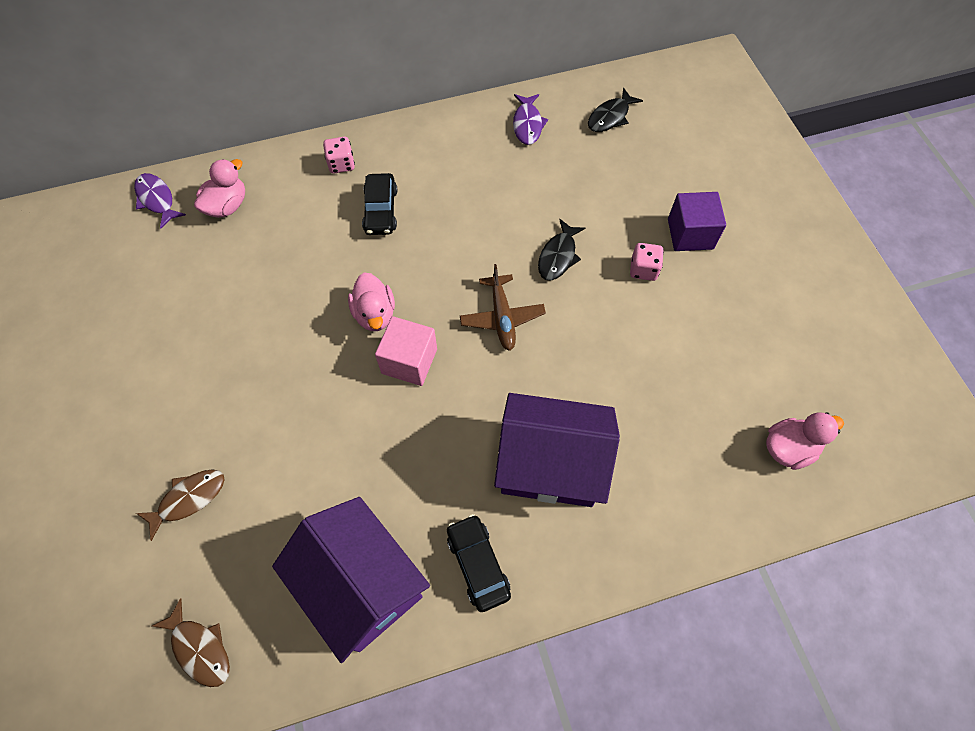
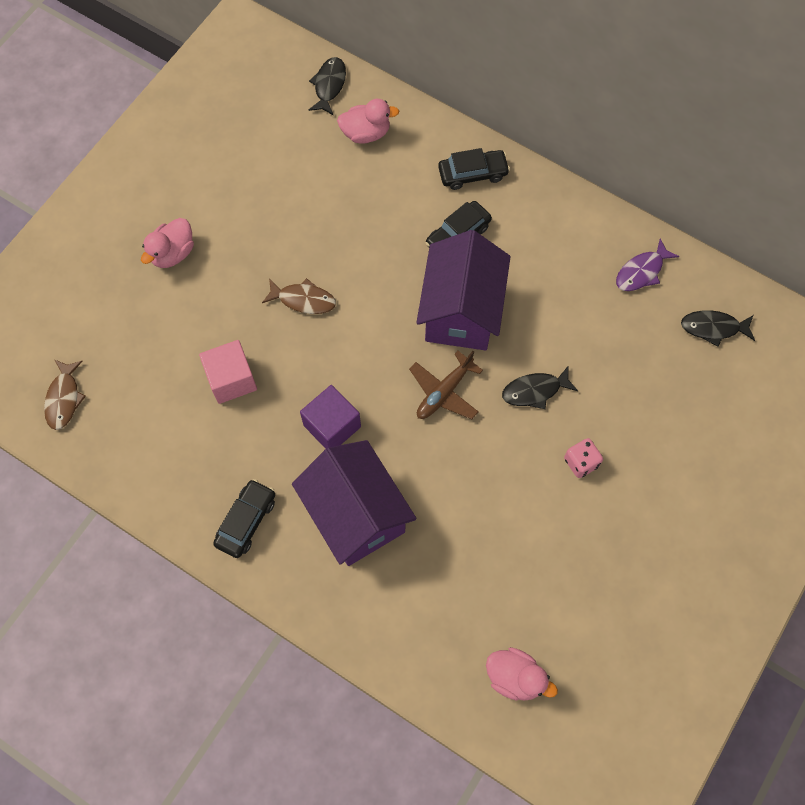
camera: 50 degrees right, 5 degrees up
(157, 199) = (329, 85): purple fish -> black fish
(188, 499) = (143, 308): brown fish -> brown fish (303, 300)
(341, 164) = (473, 174): pink dice -> black car
(362, 585) = (175, 460): purple house -> purple house (461, 311)
(375, 314) = (369, 305): pink duck -> pink duck (172, 253)
(409, 361) = (353, 358): pink cube -> pink cube (231, 379)
(690, 234) = (650, 474): purple cube -> purple cube (332, 426)

